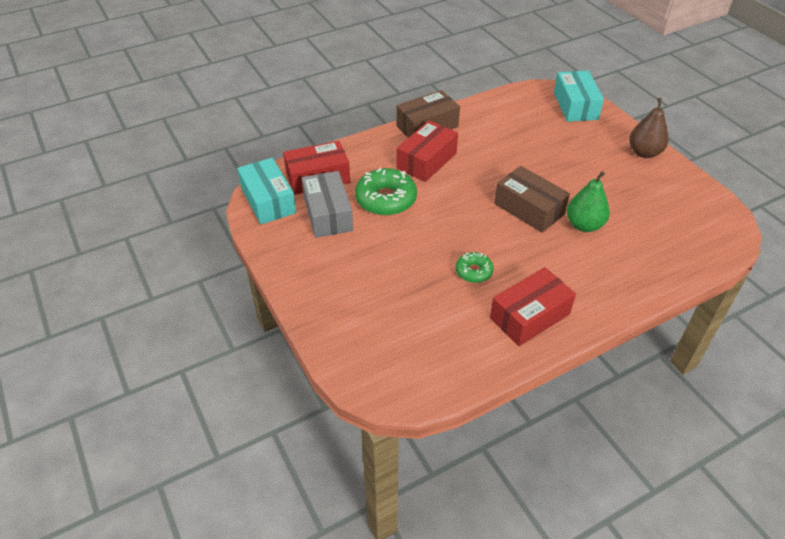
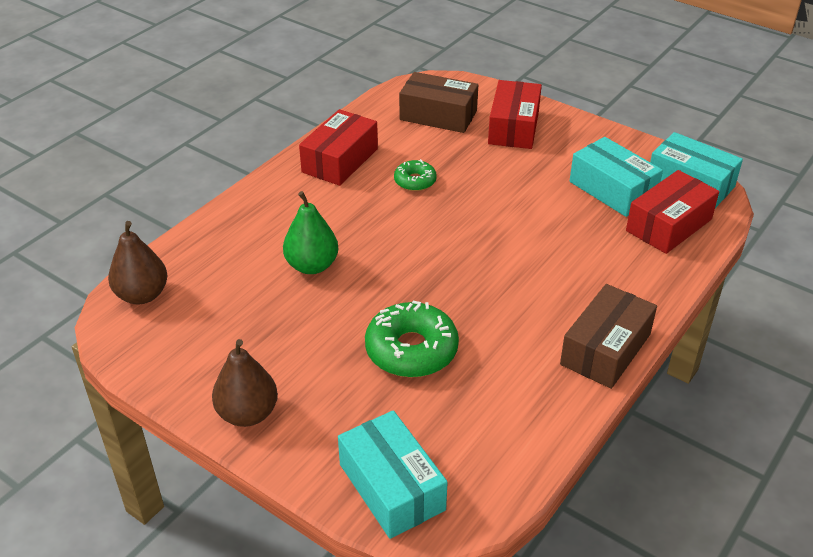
camera: 155 degrees right, 5 degrees down
(328, 214) = (612, 190): grey box -> turquoise box
(386, 199) = (565, 224): green donut -> green donut (411, 350)
(426, 161) = (559, 290): red box -> red box (513, 127)
(529, 209) = (388, 265): brown box -> brown box (438, 115)
(714, 241) = (142, 295): none -> brown pear

